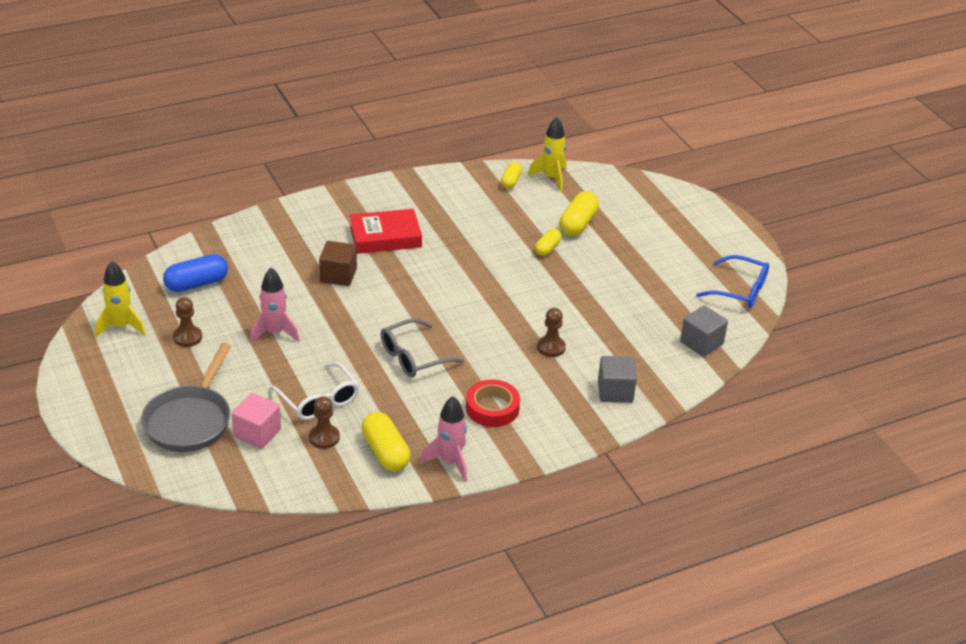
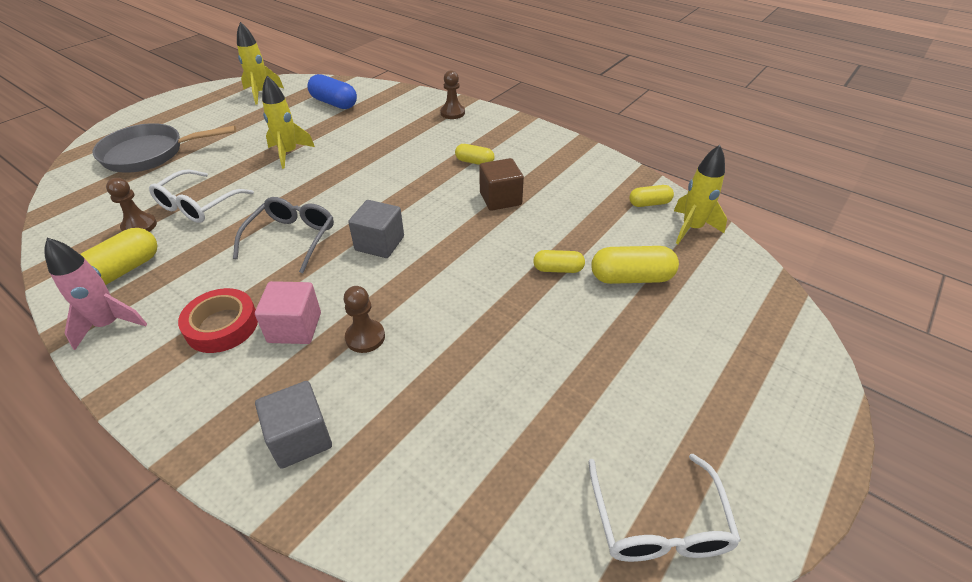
camera: 65 degrees right, 5 degrees up
(187, 337) = (261, 120): brown pawn -> brown pawn (452, 113)
(257, 433) = (139, 189): pink cube -> pink cube (294, 327)
(275, 333) = (289, 154): pink rocket -> yellow rocket
(338, 275) = (394, 157): brown cube -> brown cube (500, 199)
(385, 237) = (474, 162): red book -> yellow capsule
(413, 357) = (292, 238): grey glasses -> grey glasses turned 75 degrees clockwise
(701, 343) = (476, 514): grey cube -> grey cube (379, 243)
(740, 290) = (658, 523): blue glasses -> white glasses

